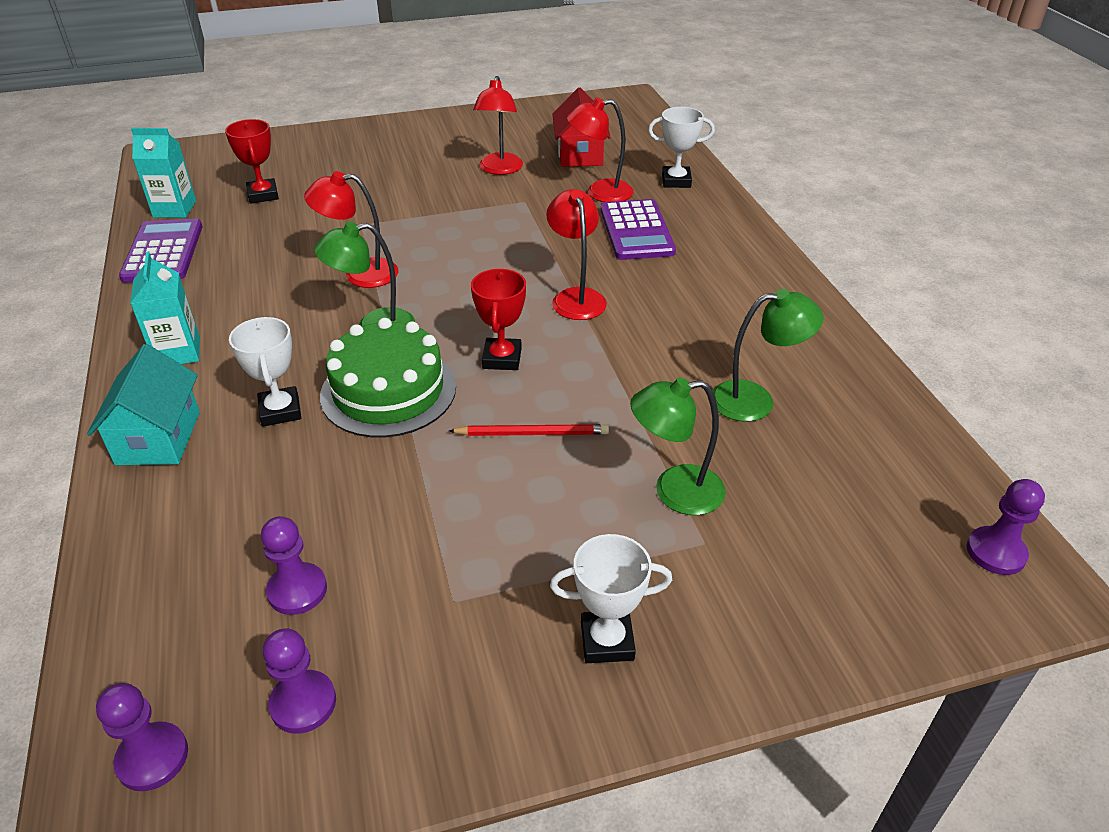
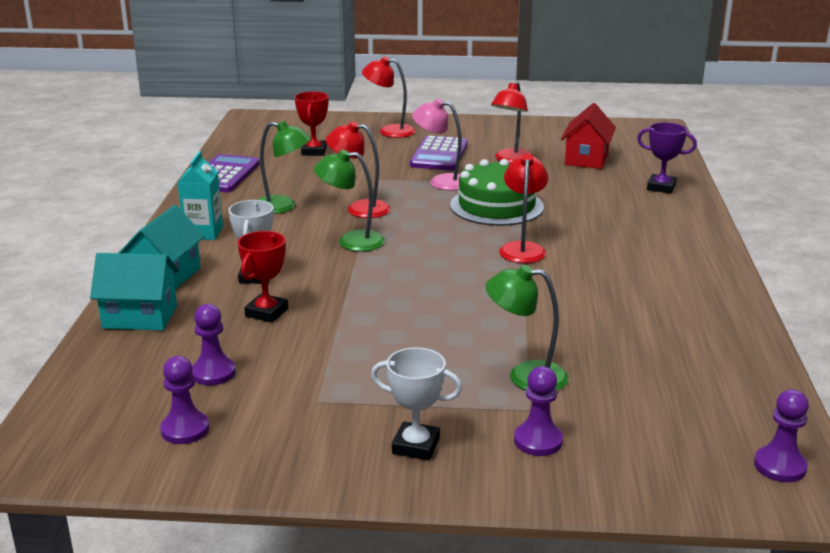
camera: 20 degrees right, 15 degrees down
(152, 758) = (77, 433): purple pawn -> purple pawn (538, 441)
(153, 517) = (140, 317): none -> turquoise house
(174, 209) = (245, 151): turquoise carton -> none
(388, 391) = (340, 279): green cake -> green cake (496, 206)
(437, 215) = (441, 181): none -> pink lamp
(502, 358) = (438, 275): red trophy -> red trophy (266, 312)
(532, 433) = (434, 322): red pencil -> none
(600, 192) = (587, 186): red lamp -> red lamp (389, 131)
(636, 231) = (603, 215): purple calculator -> purple calculator (439, 155)
(676, 181) = (661, 187): white trophy -> purple trophy
(755, 400) = (632, 336): green lamp -> green lamp (283, 207)

